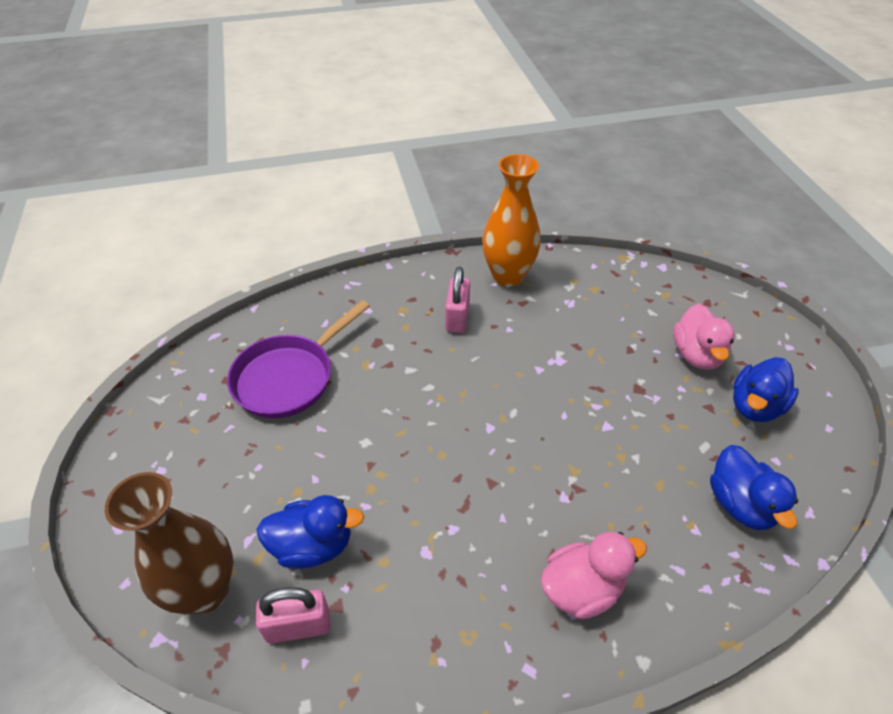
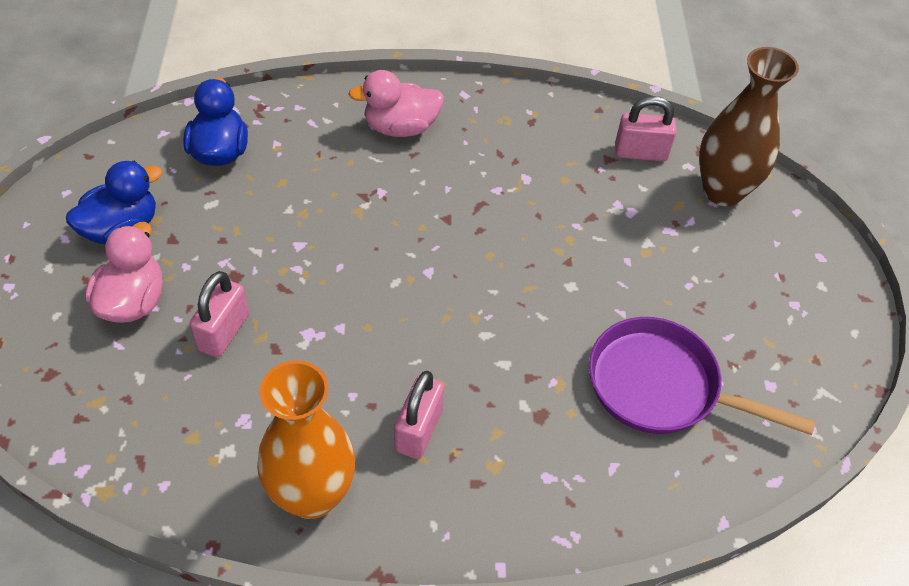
camera: 170 degrees left, 5 degrees up
(289, 377) = (661, 386): purple pan -> purple pan turned 120 degrees counterclockwise
(313, 545) = (629, 204): blue duck -> none
(618, 348) = (224, 332): none -> pink padlock

